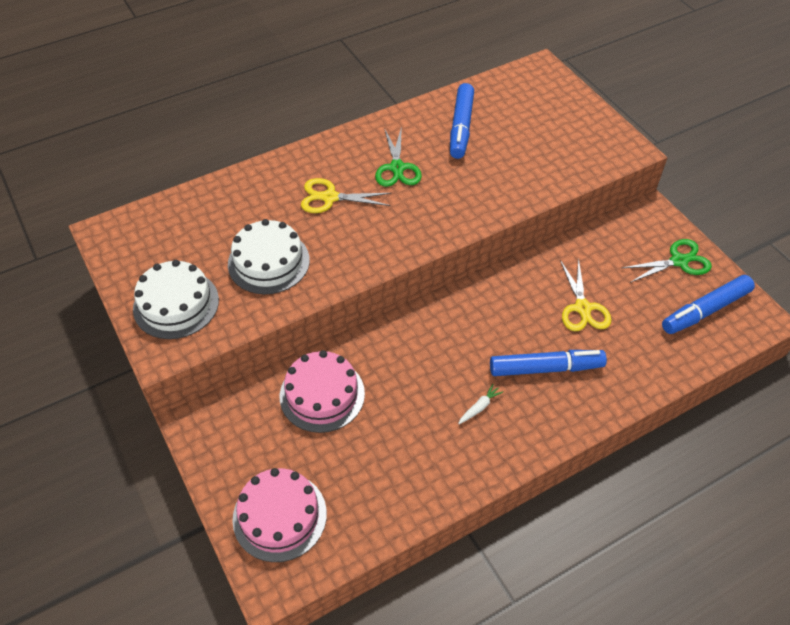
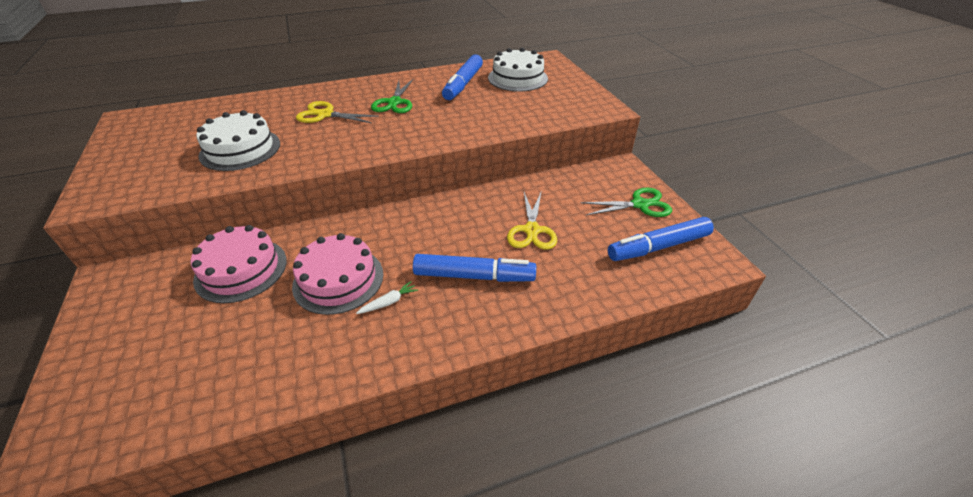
camera: 10 degrees right, 10 degrees down
(176, 304) = (135, 169): white cake -> white cake (517, 78)
(279, 516) = (115, 379): pink cake -> pink cake (338, 279)

